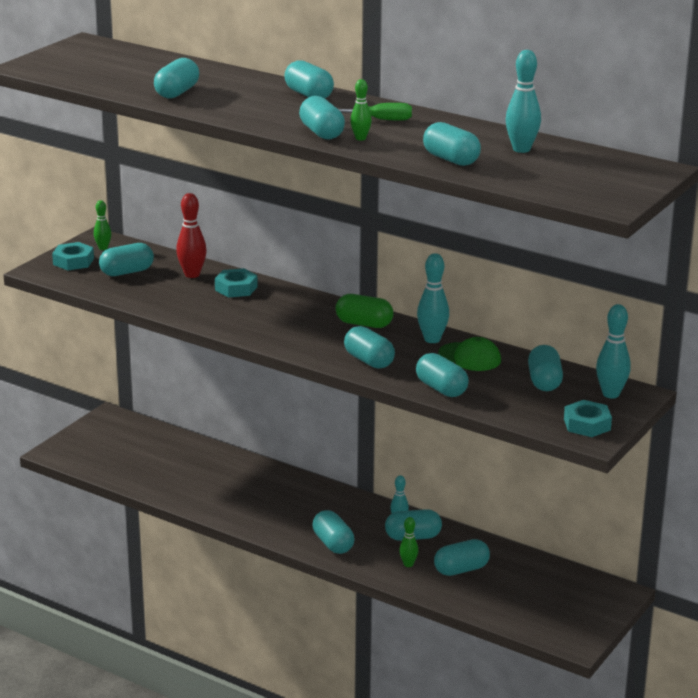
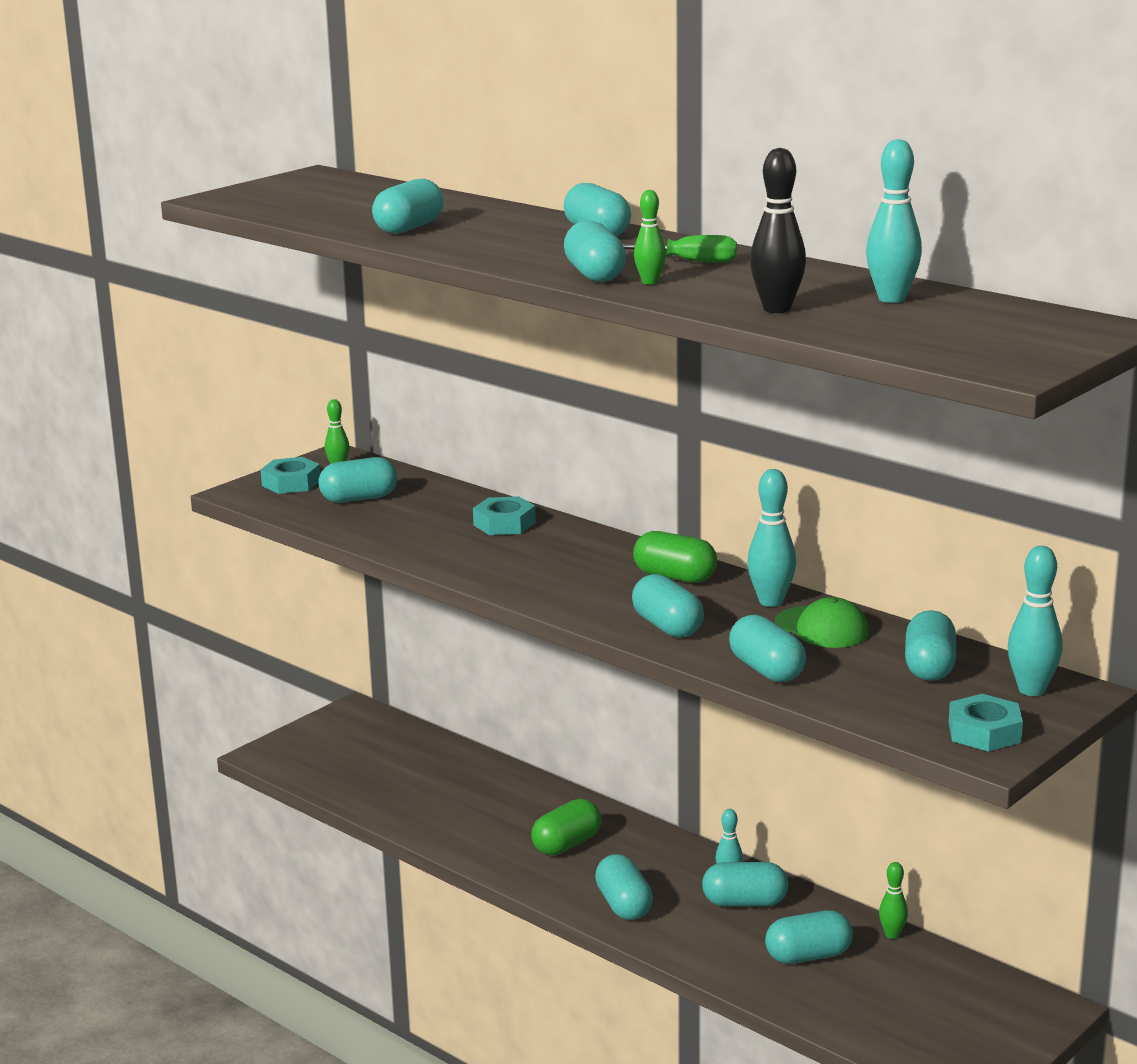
camera: 10 degrees right, 5 degrees down
(192, 274) = (448, 504): red bowling pin -> none
(284, 504) = (566, 844): none -> green capsule
(408, 564) = (729, 943): green bowling pin -> green bowling pin (892, 934)
(451, 159) = (777, 309): turquoise capsule -> black bowling pin

